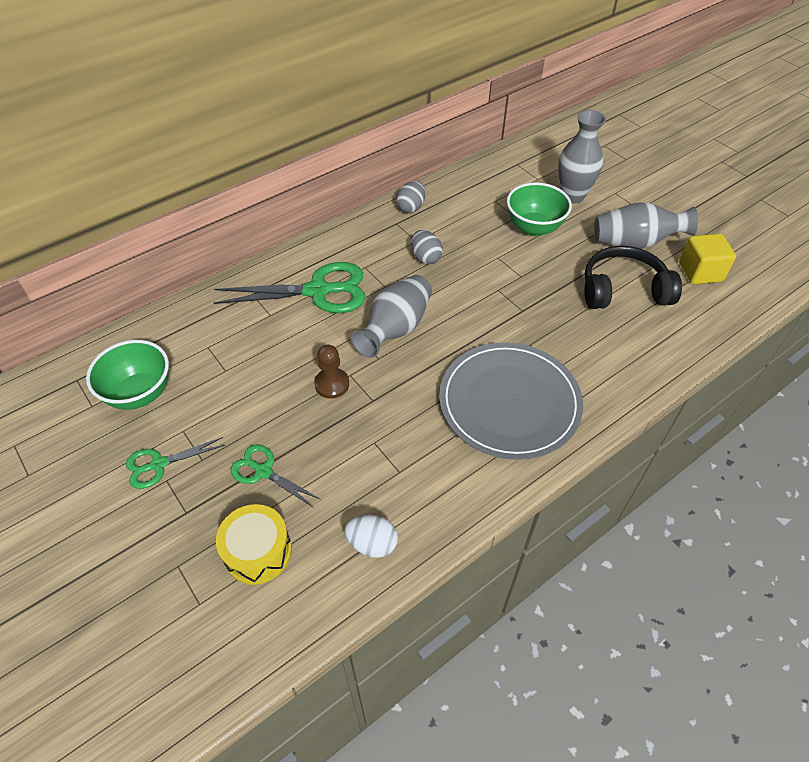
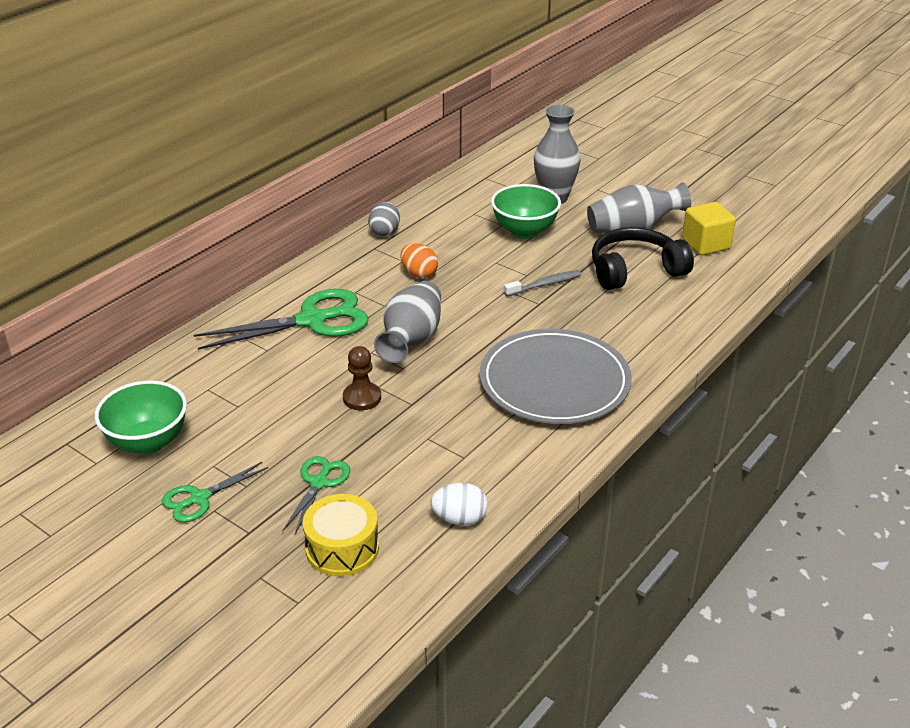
camera: 15 degrees left, 15 degrees down
(263, 471) = (319, 483): green scissors -> green scissors turned 90 degrees clockwise
(425, 258) = (419, 274): grey egg -> orange egg
(534, 290) = (545, 284): none -> grey toothbrush

